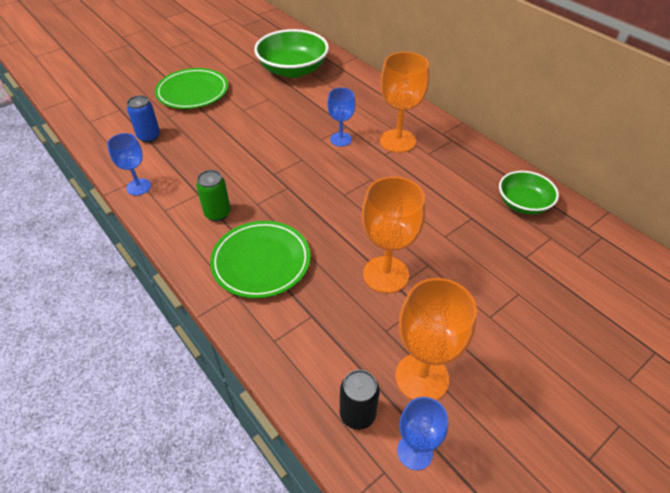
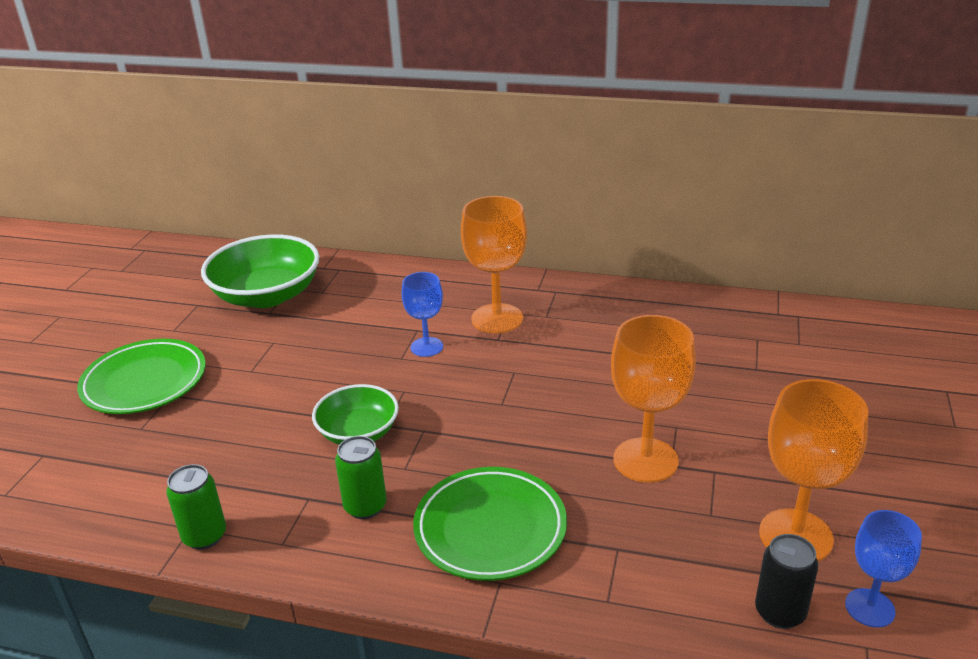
camera: 35 degrees left, 15 degrees down
(139, 187) = (204, 536): blue goblet -> green can
(149, 136) = (141, 467): blue can -> none
(523, 203) = (697, 320): green bowl -> green bowl (358, 432)

